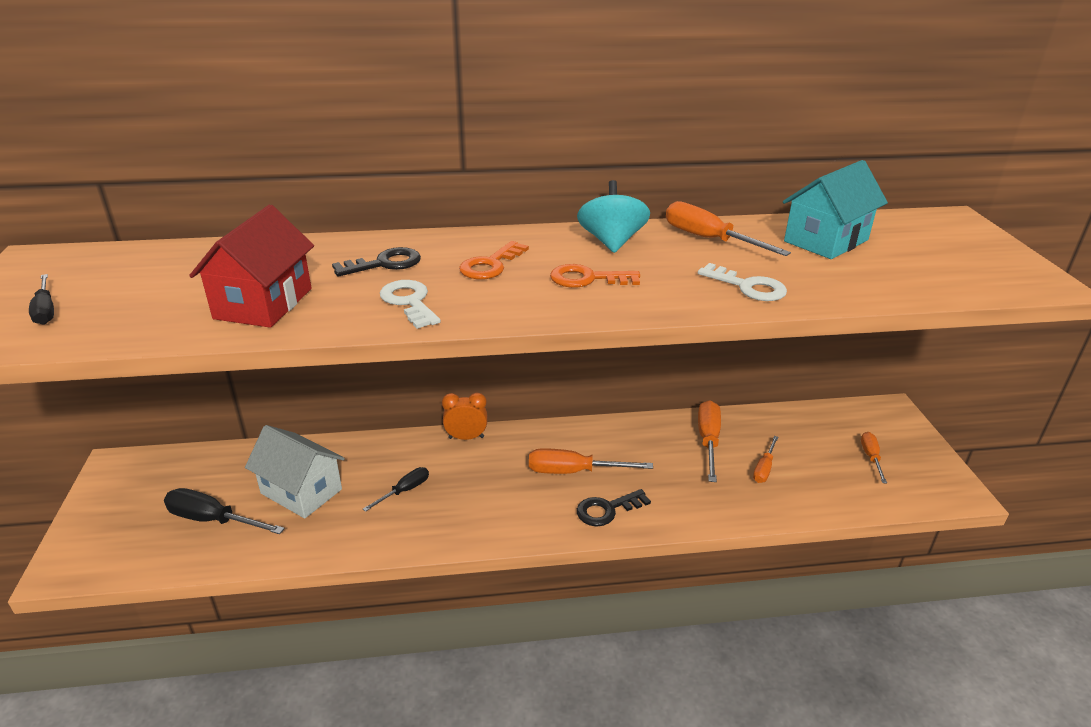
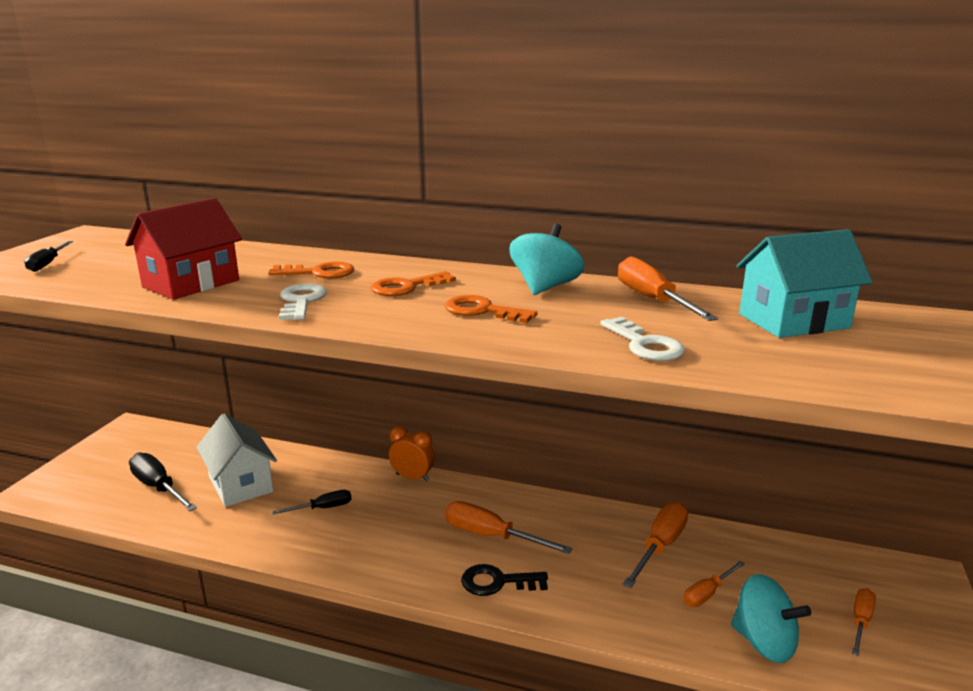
camera: 25 degrees right, 10 degrees down
(384, 264) = (319, 273): black key -> orange key
(822, 493) = (764, 642): none -> turquoise spinning top

